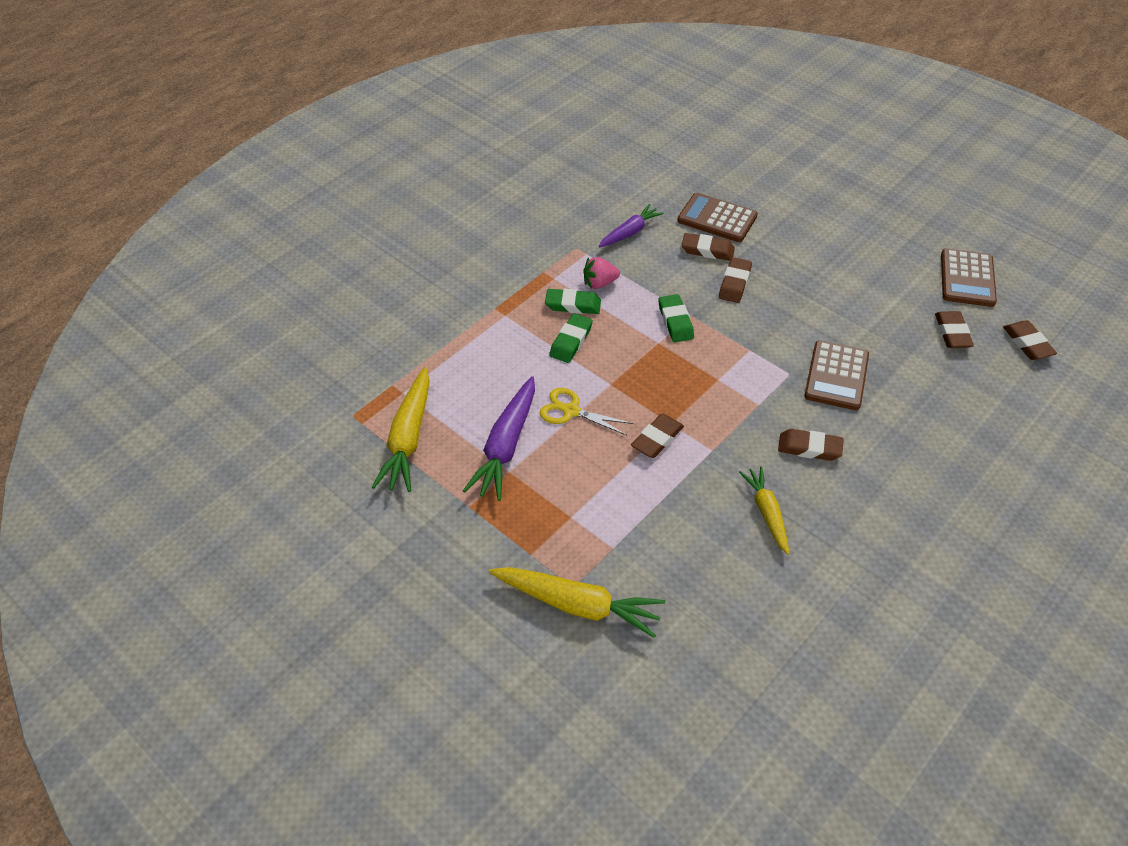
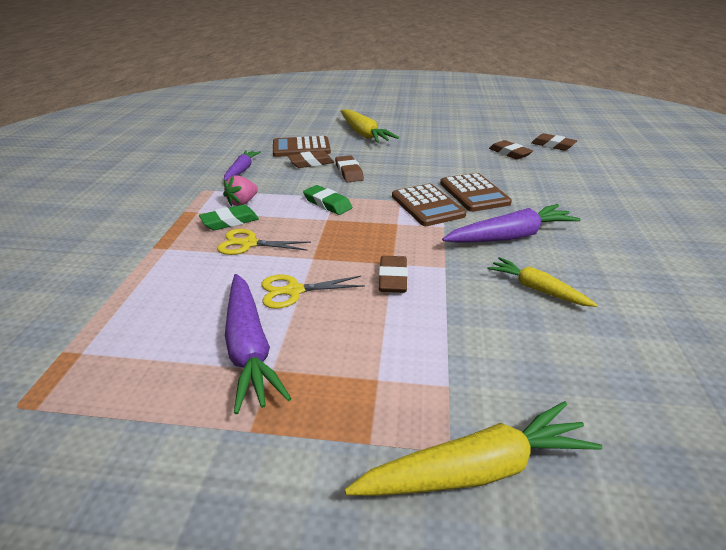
camera: 35 degrees left, 15 degrees down
(408, 438) = (116, 395): yellow carrot -> yellow carrot (363, 134)
(571, 341) = (249, 244): green eraser -> yellow scissors
(809, 448) = (510, 236): brown eraser -> purple carrot
(967, 278) = (484, 131): brown calculator -> brown calculator (427, 206)

